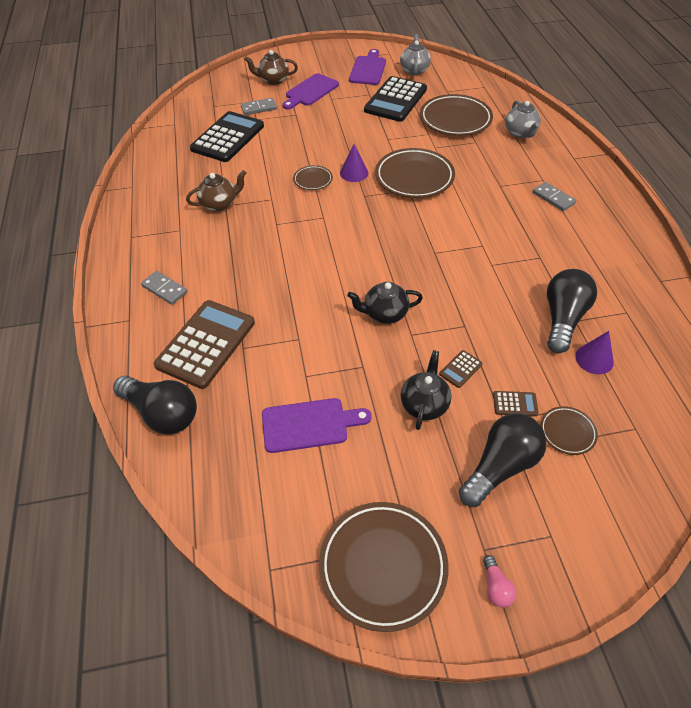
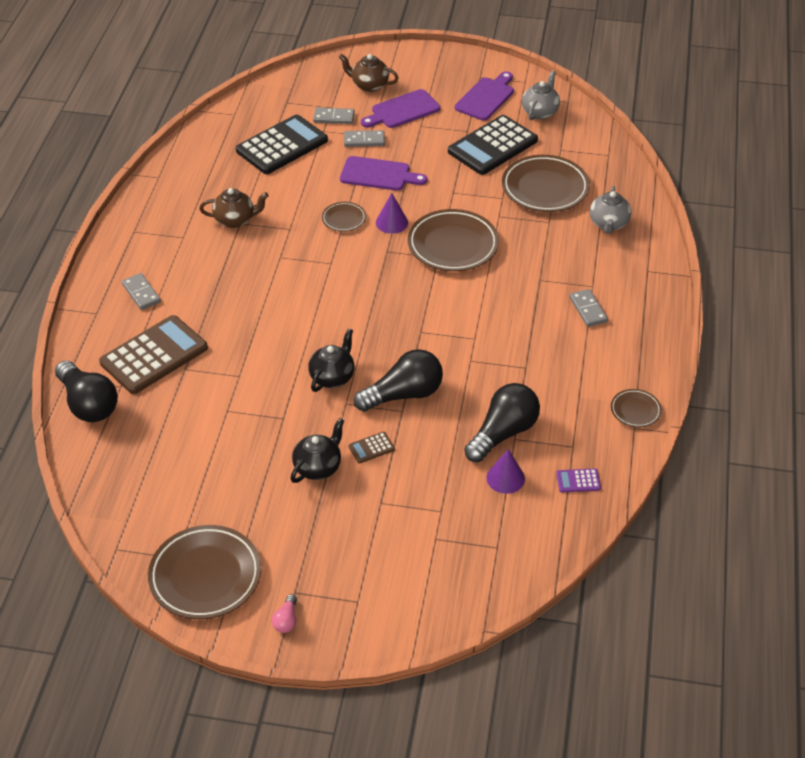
camera: 20 degrees right, 5 degrees down
(293, 118) = (364, 140): none -> grey domino
(309, 425) = (207, 452): purple cutting board -> purple cutting board (378, 174)
(384, 314) = (332, 377): black teapot -> black teapot turned 105 degrees clockwise
(500, 466) = (352, 537): black light bulb -> black light bulb (404, 394)
(515, 404) = (401, 492): brown calculator -> none
(567, 432) = (431, 530): brown plate -> brown plate (635, 410)
(654, 341) = (578, 481): none -> purple calculator

